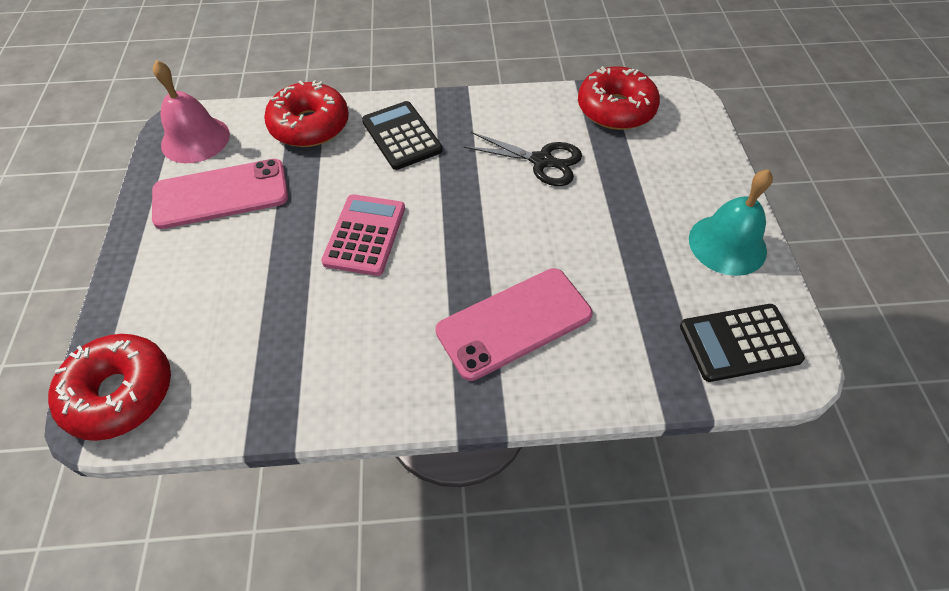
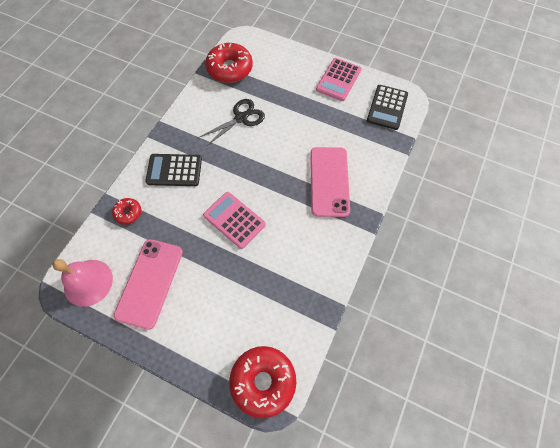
camera: 60 degrees left, 10 degrees up
(310, 126) = (128, 213): red donut -> red donut, size x0.51
(727, 244) = (338, 80): turquoise bell -> pink calculator

